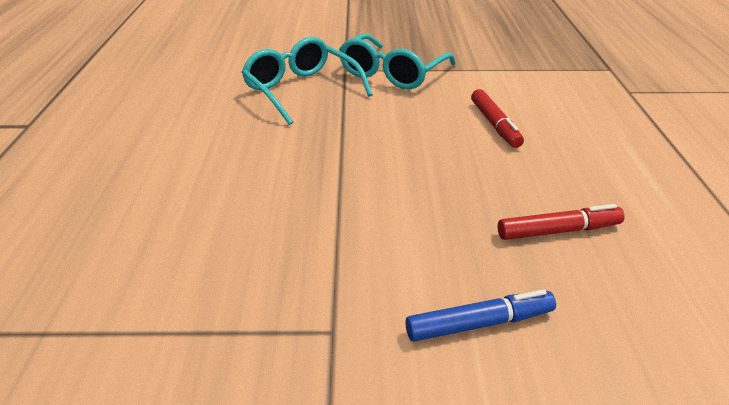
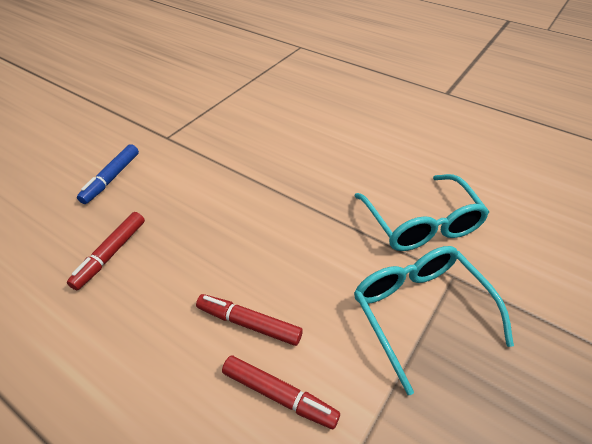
camera: 125 degrees right, 10 degrees up
(301, 90) = (421, 223): turquoise glasses -> turquoise glasses turned 75 degrees clockwise
(517, 97) = (279, 395): none -> red marker

